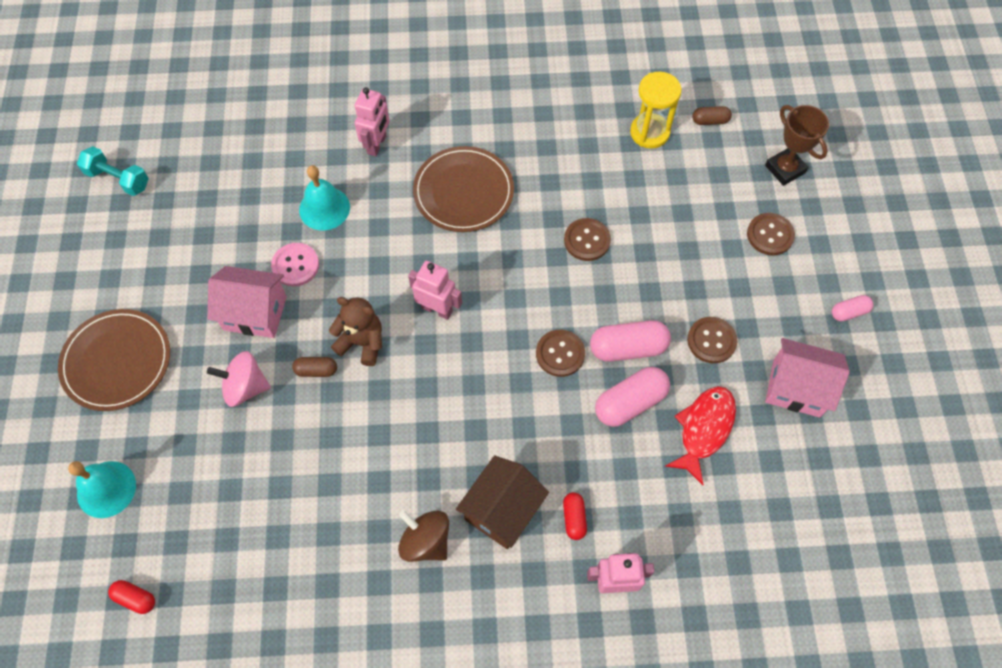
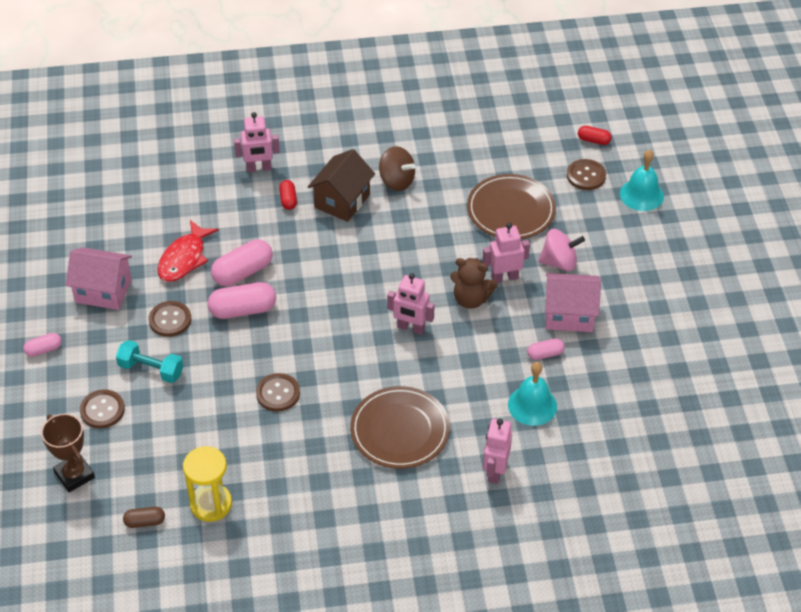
camera: 175 degrees right, 15 degrees down
(117, 361) = (672, 273): brown plate -> brown plate (511, 210)
(118, 179) = (742, 418): turquoise dumbbell -> turquoise dumbbell (151, 370)
(295, 265) = (545, 354): pink button -> pink capsule
(316, 370) = (504, 277): brown capsule -> pink robot
(560, 354) = (301, 302): brown button -> brown button (586, 176)

